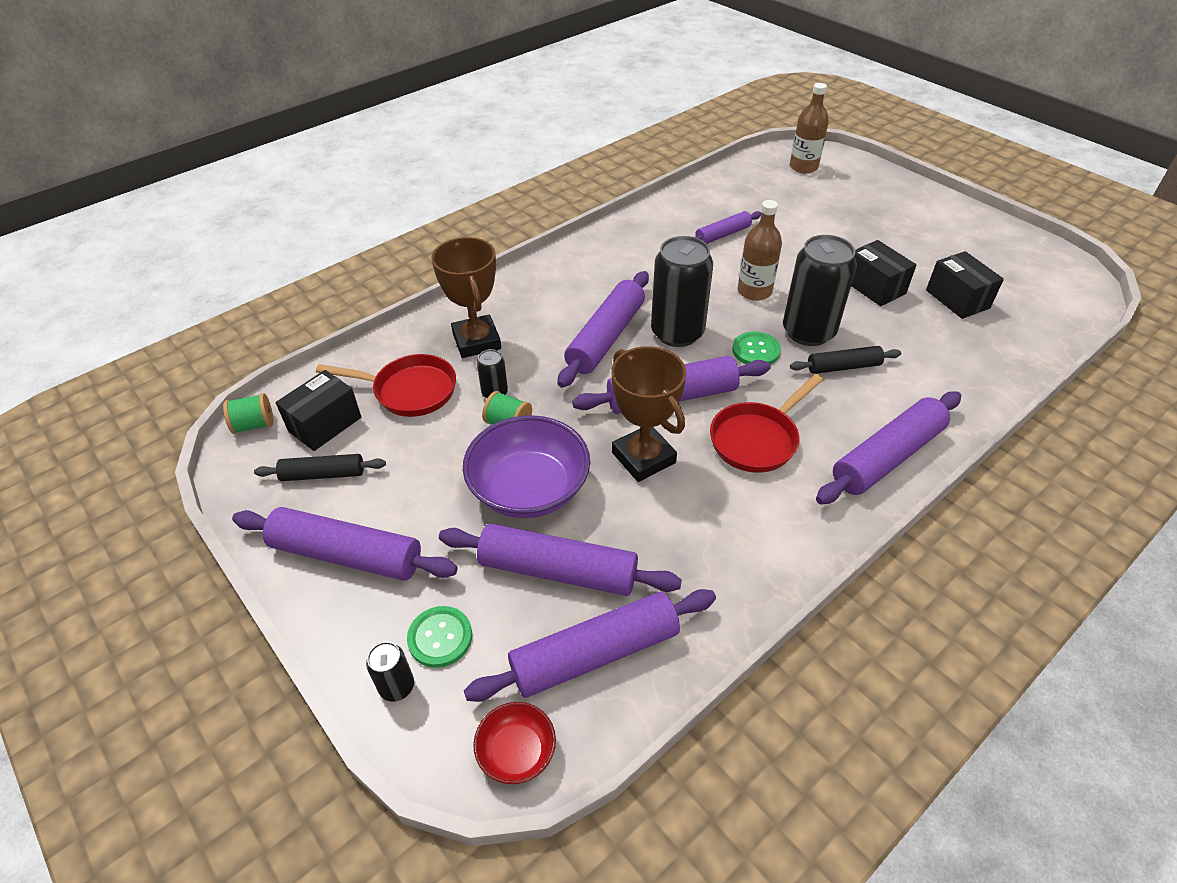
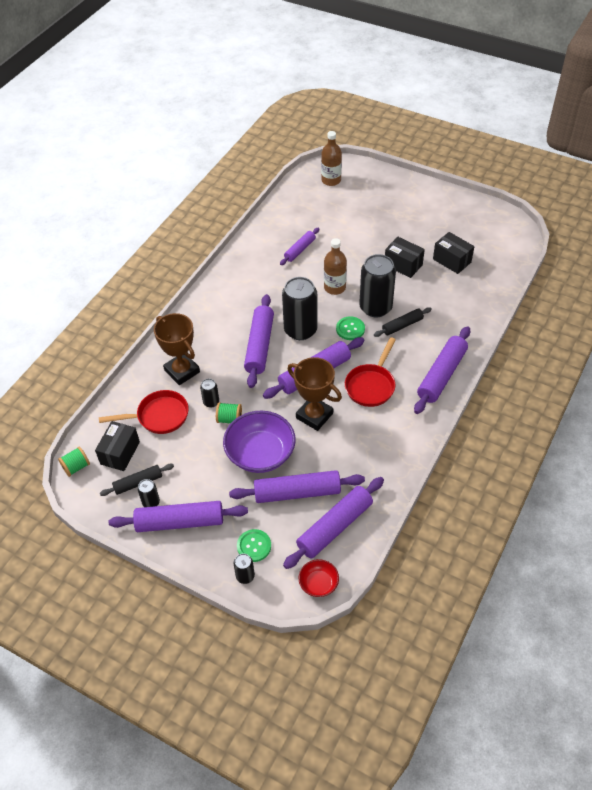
camera: 20 degrees left, 5 degrees up
(323, 509) = (151, 502): none -> black can

